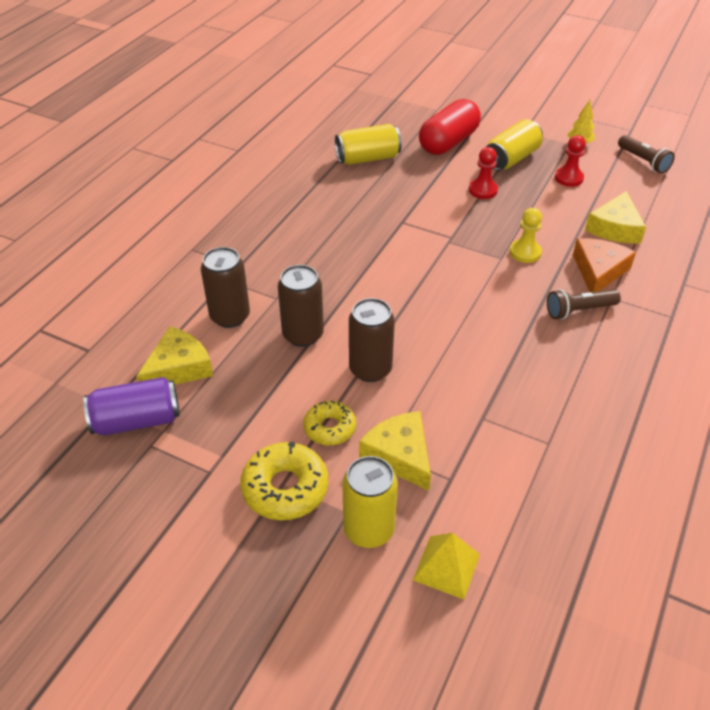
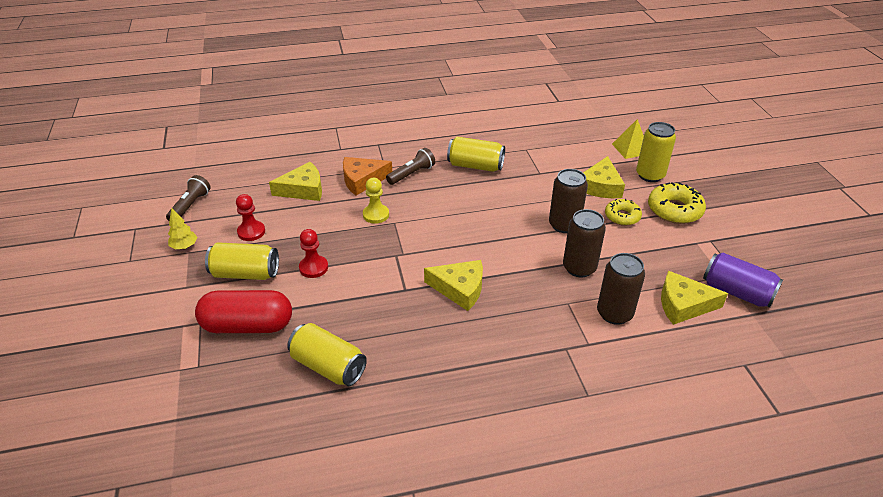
camera: 130 degrees left, 5 degrees down
(367, 249) = (459, 289): none -> yellow cheese
(550, 370) = (475, 166): none -> yellow can
(579, 310) = (412, 174): brown flashlight -> brown flashlight turned 75 degrees counterclockwise

